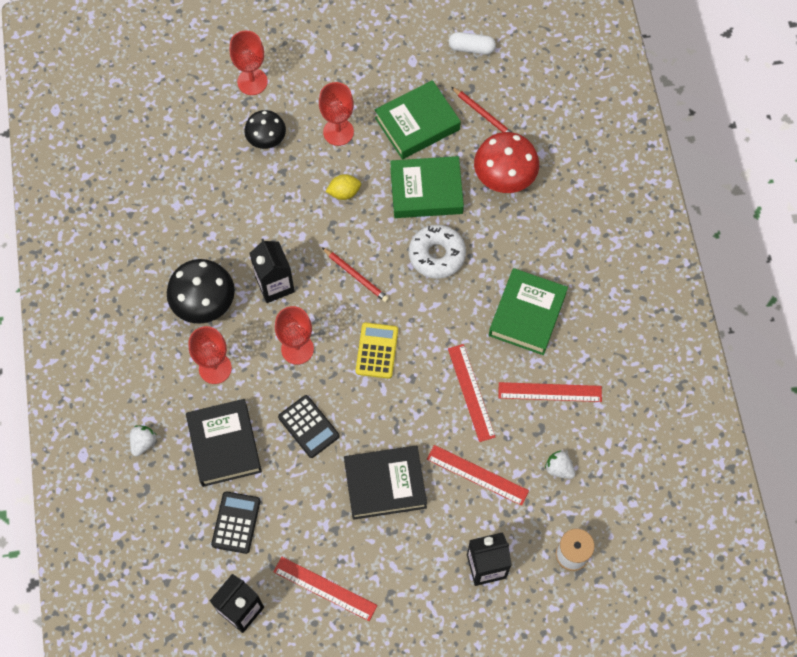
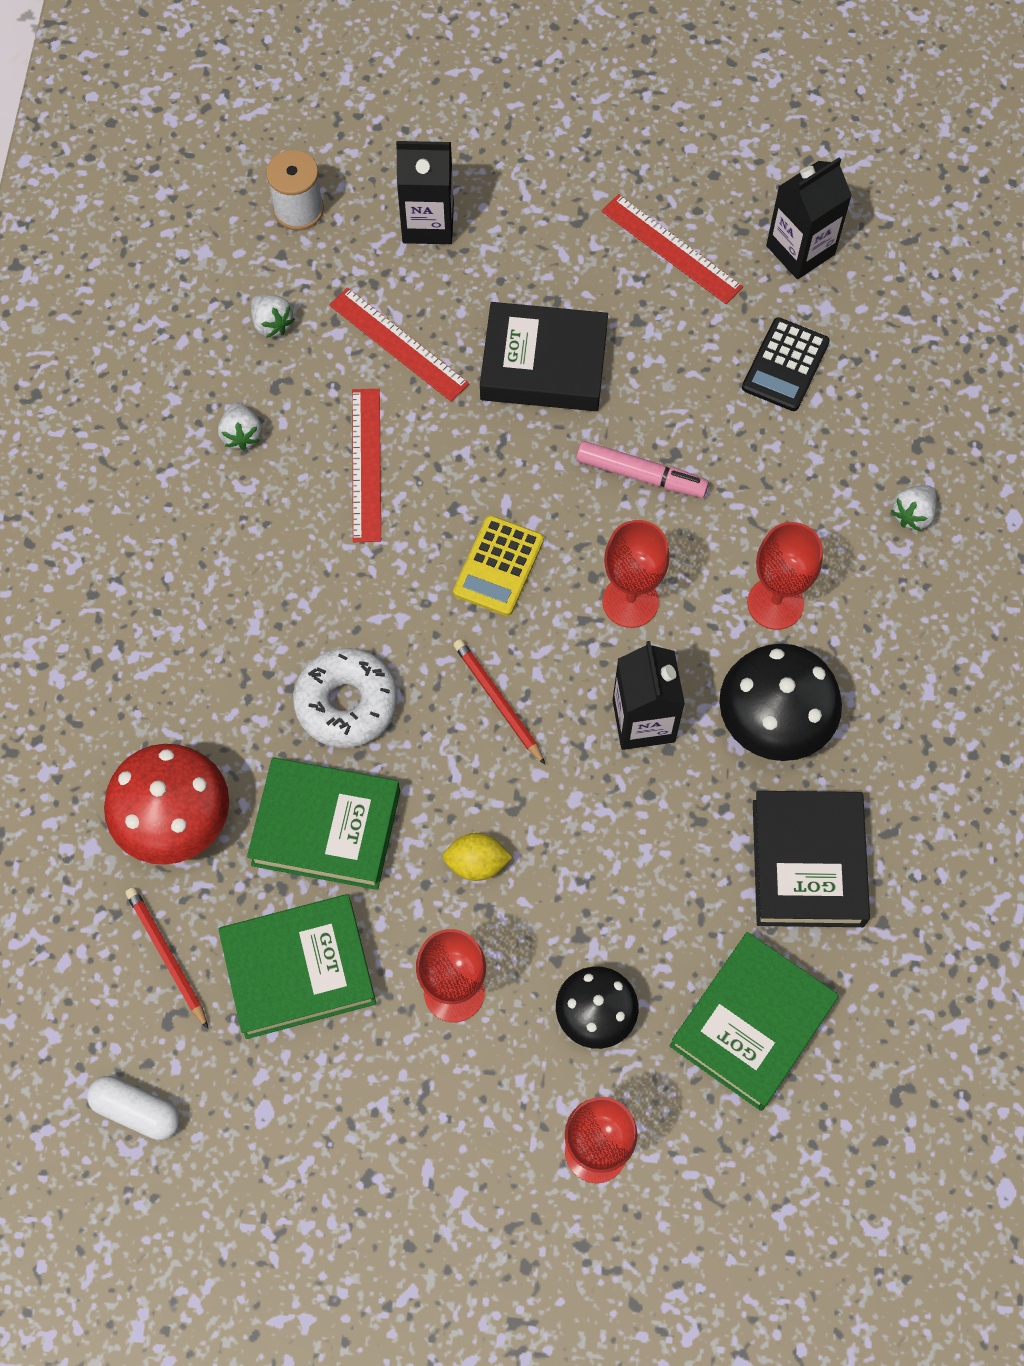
camera: 165 degrees left, 0 degrees up
(224, 445) = (782, 480): black book -> black book (807, 863)
(308, 426) = (641, 475): black calculator -> pink marker
(527, 314) = (230, 564): green book -> green book (752, 1024)
(550, 392) = (242, 434): red ruler -> white strawberry

